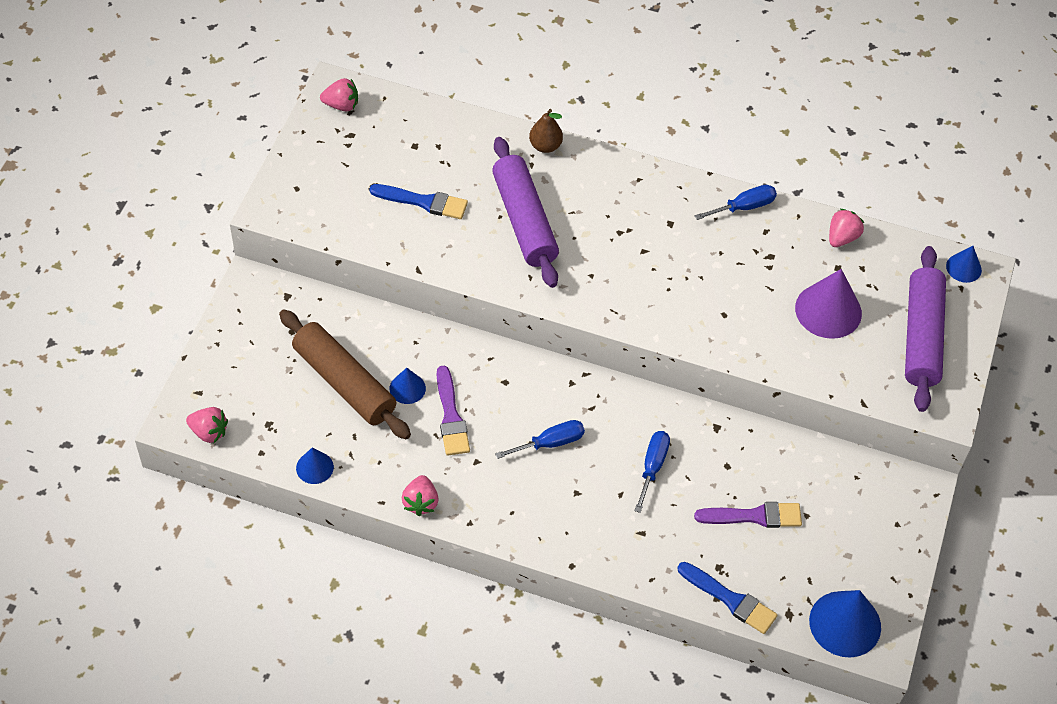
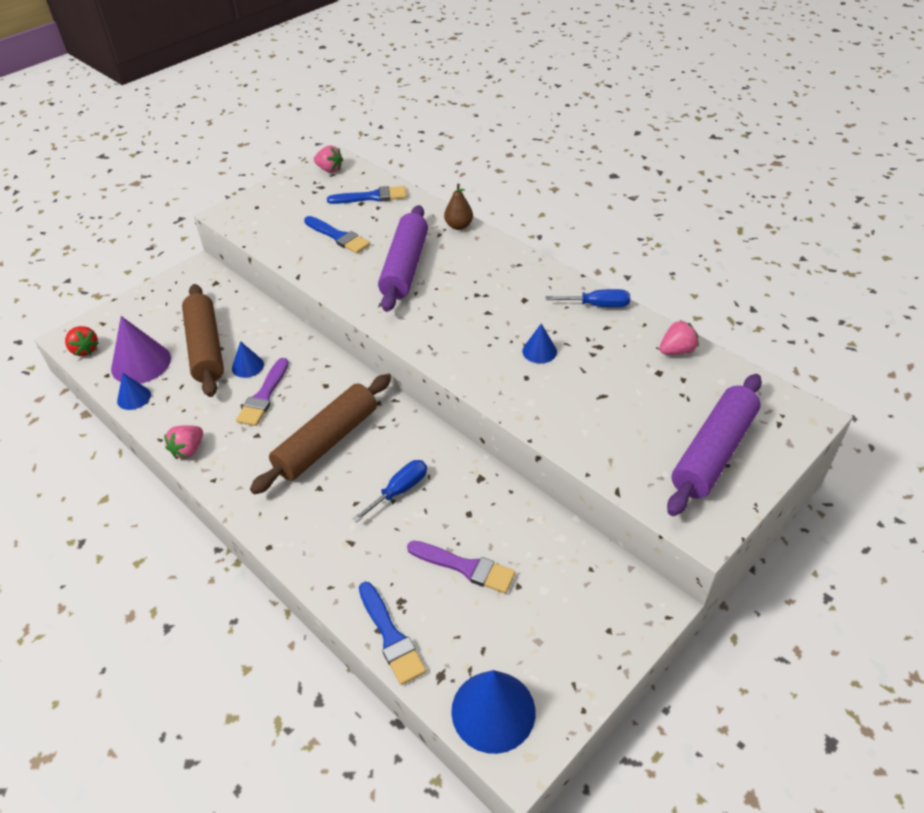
camera: 30 degrees right, 10 degrees down
(209, 432) = (85, 350): pink strawberry -> red strawberry
(421, 133) = (372, 197): none -> blue brush
(550, 443) = (326, 442): blue screwdriver -> brown rolling pin
(828, 310) = (628, 403): purple cone -> purple cone (141, 363)
(963, 268) = (790, 408): blue cone -> blue cone (539, 351)

